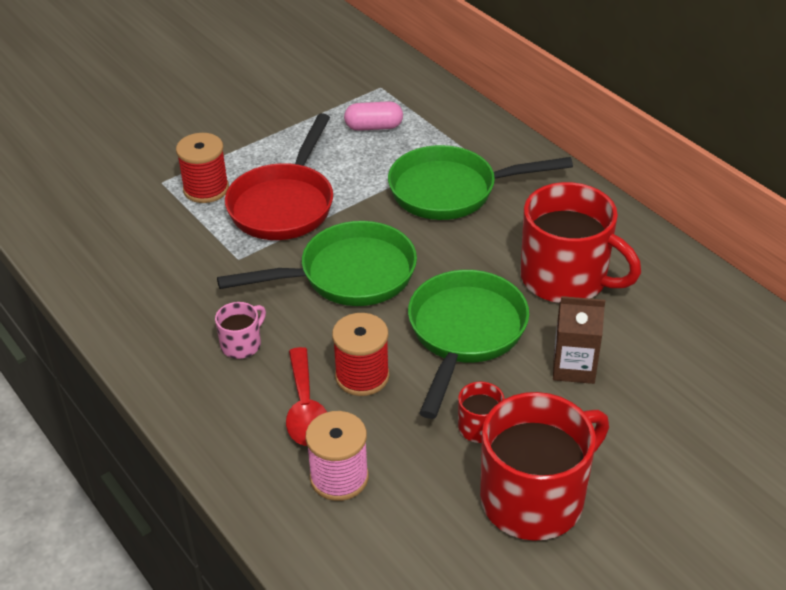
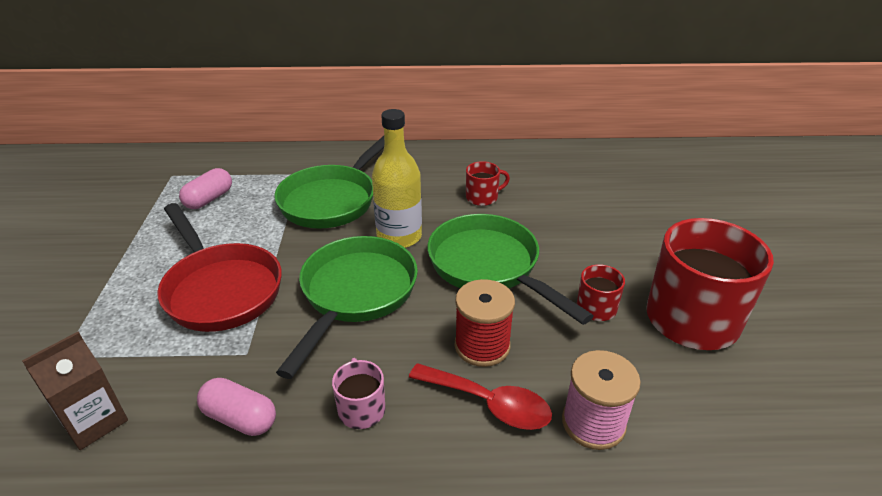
camera: 55 degrees left, 5 degrees down
(185, 292) = (240, 418): none -> pink capsule
(206, 189) = (124, 329): red spool -> none
(445, 258) = (399, 237): none -> yellow bottle
(566, 278) = (483, 197): red mug -> red mug, size x0.45
(574, 367) = (571, 235): brown carton -> brown carton (94, 421)

